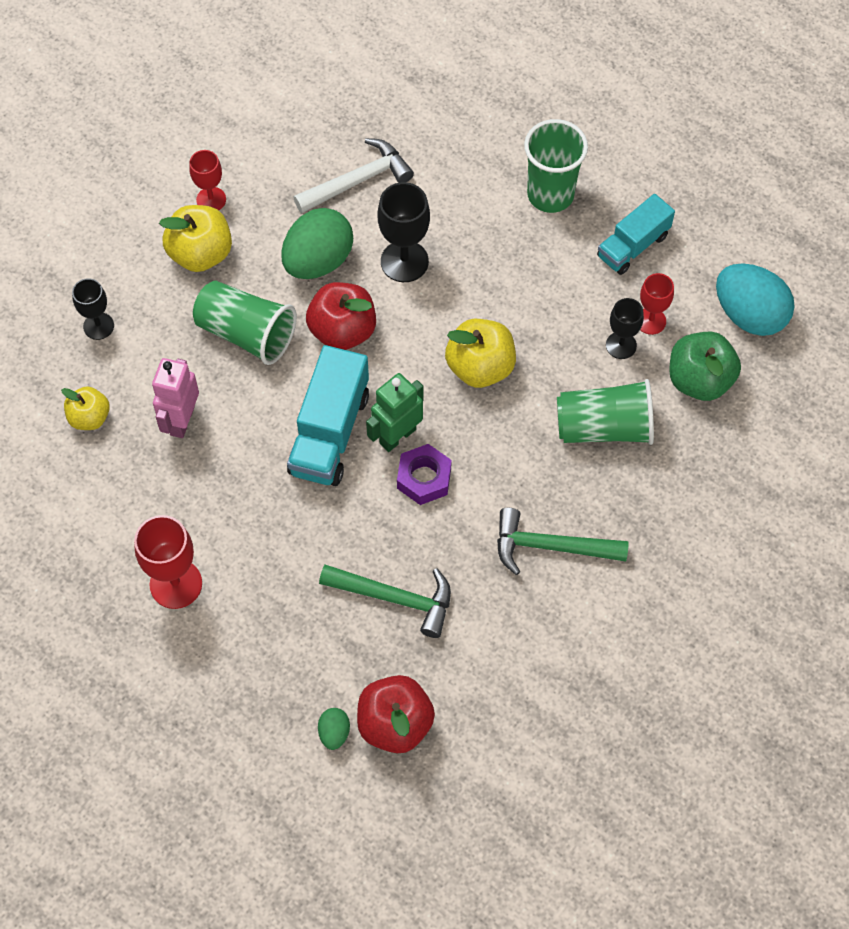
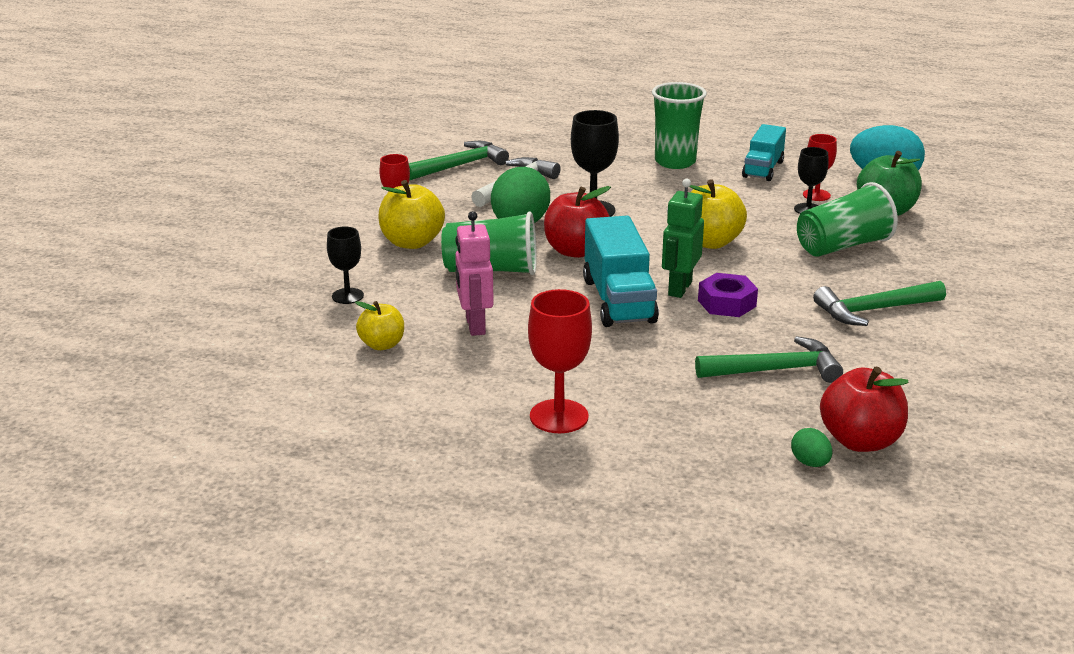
camera: 25 degrees left, 35 degrees down
(326, 117) = (460, 165): none -> green hammer

